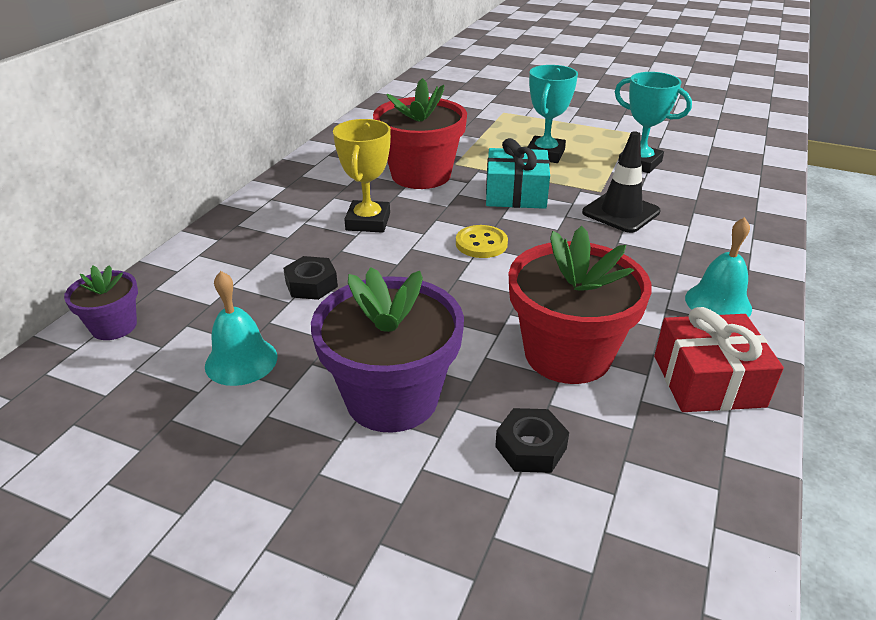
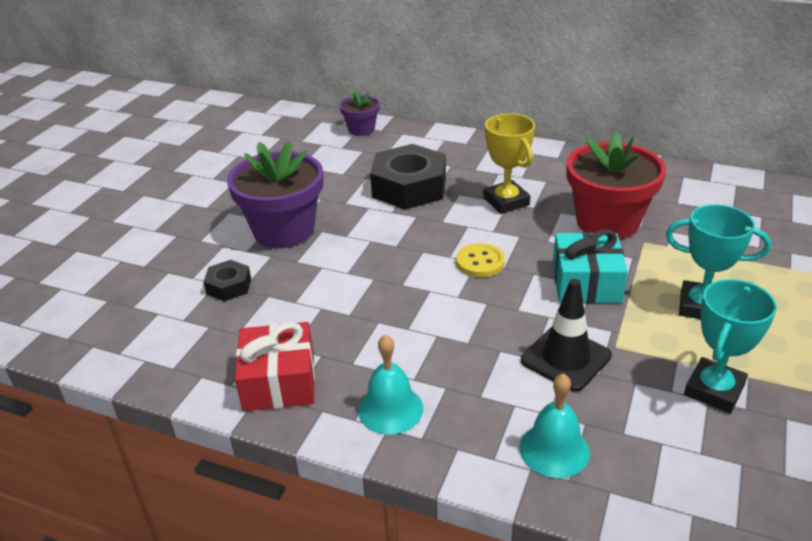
camera: 90 degrees right, 0 degrees up
(241, 361) = (325, 174): turquoise bell -> turquoise bell (554, 449)
(311, 284) = (409, 187): black nut -> black nut, size x2.02
(368, 222) = (506, 201): yellow trophy -> yellow trophy turned 60 degrees clockwise
(567, 354) = (320, 306): red flower pot -> none

